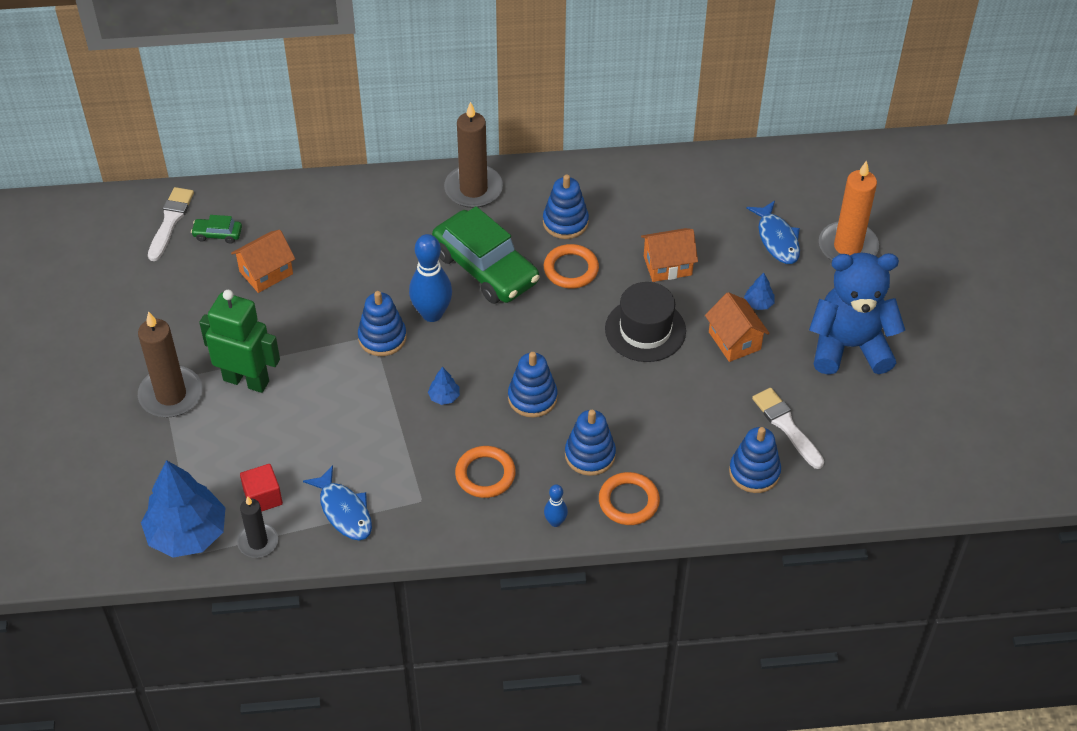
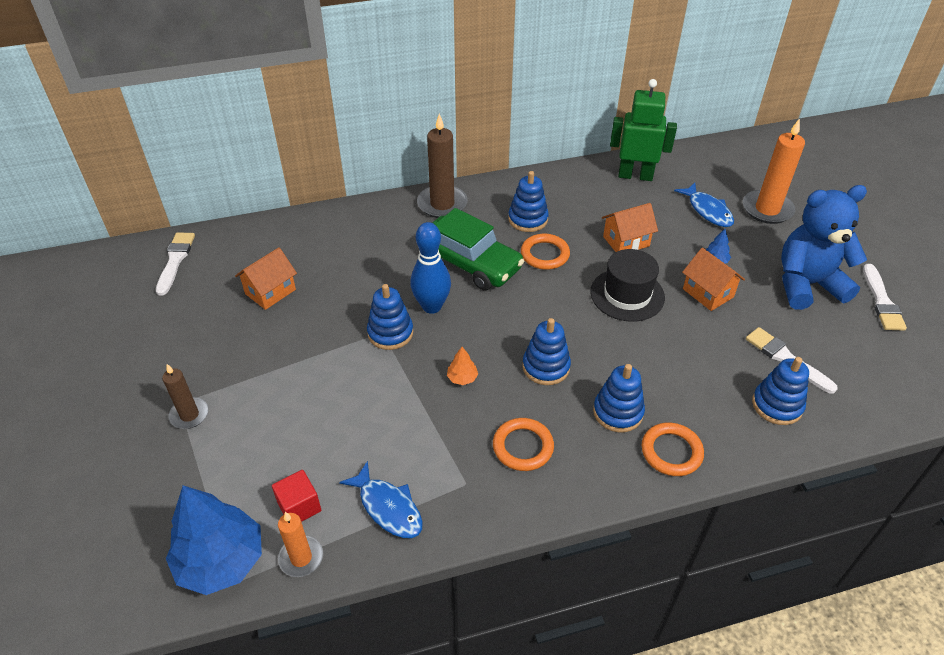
camera: 10 degrees left, 5 degrees down
(171, 395) = (189, 415): brown candle -> brown candle, size x0.60
(217, 234) = (220, 266): green car -> none
(246, 380) = (265, 390): green robot -> green robot (635, 175)
(258, 542) = (301, 558): black candle -> orange candle
(444, 397) = (462, 378): blue tree -> orange tree
(555, 522) = (607, 484): blue bowling pin -> none
(923, 378) = (882, 301): none -> white brush

